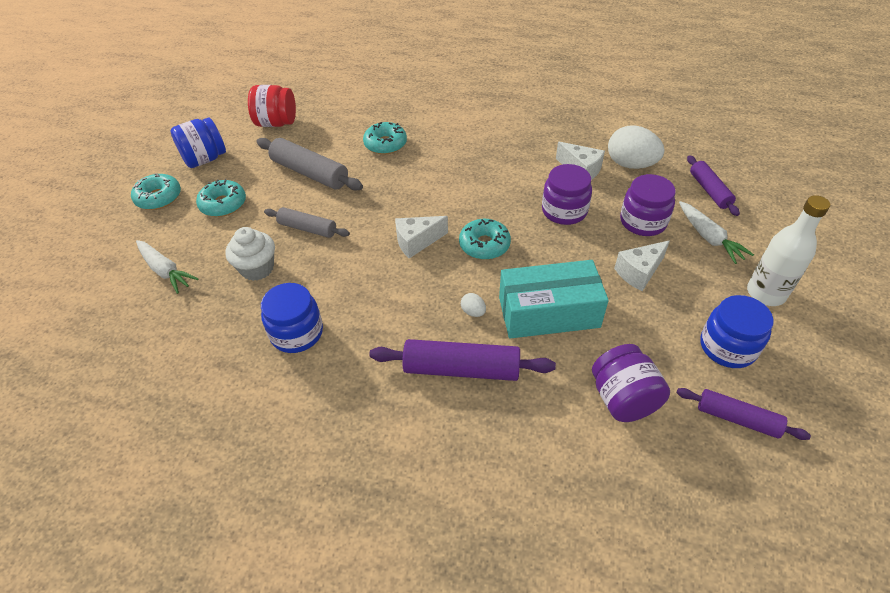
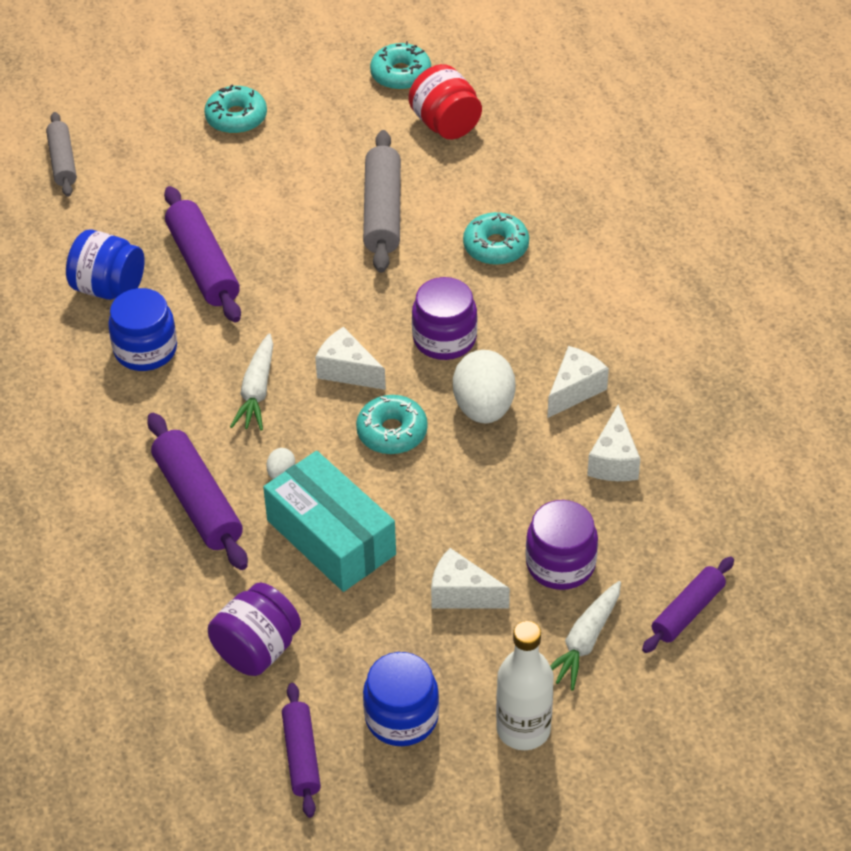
camera: 55 degrees right, 0 degrees up
(165, 270) = (144, 198): white carrot -> white carrot (257, 390)
(205, 159) = (327, 109): blue jar -> blue jar (109, 288)
(223, 204) = (270, 175): turquoise donut -> turquoise donut (401, 74)
(257, 268) = (203, 265): white cupcake -> purple rolling pin
(307, 228) = (292, 267): grey rolling pin -> grey rolling pin (63, 161)
(517, 162) = (574, 390): none -> white cheese
(564, 211) = (515, 478): purple jar -> purple jar (444, 339)
(630, 164) = (673, 507): white egg -> white egg (484, 408)

